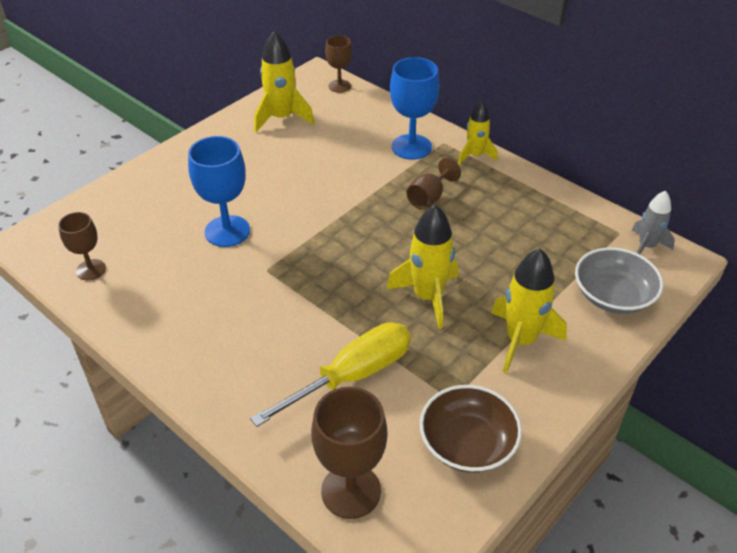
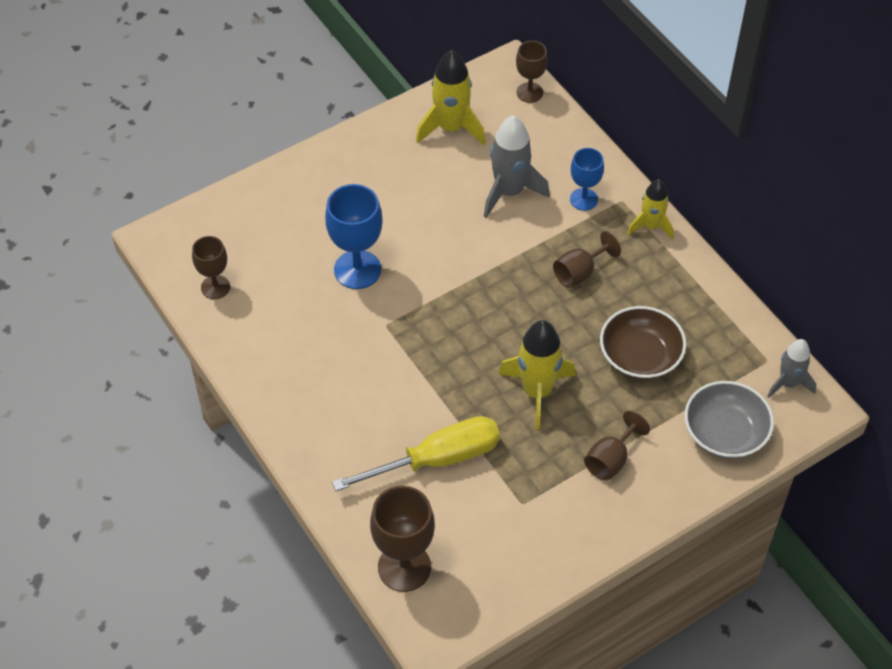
camera: 15 degrees right, 10 degrees up
(346, 152) = (509, 192): none -> grey rocket
(411, 147) = (583, 199): blue goblet -> blue goblet, size x0.61
(467, 443) = (521, 549): brown bowl -> brown bowl (640, 356)
(520, 340) = (610, 460): yellow rocket -> brown goblet

